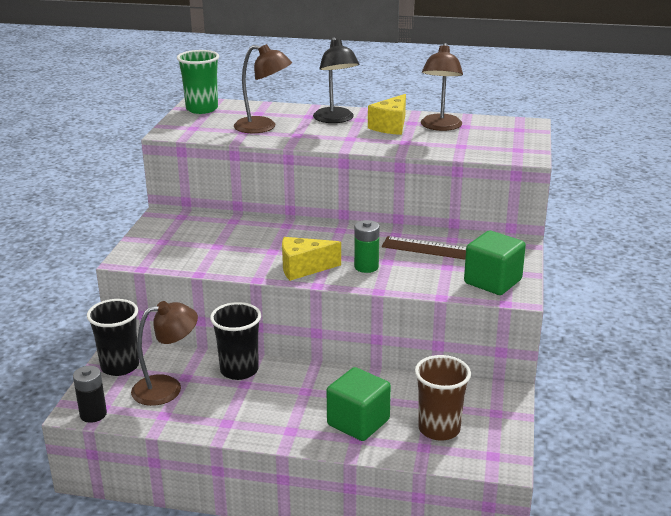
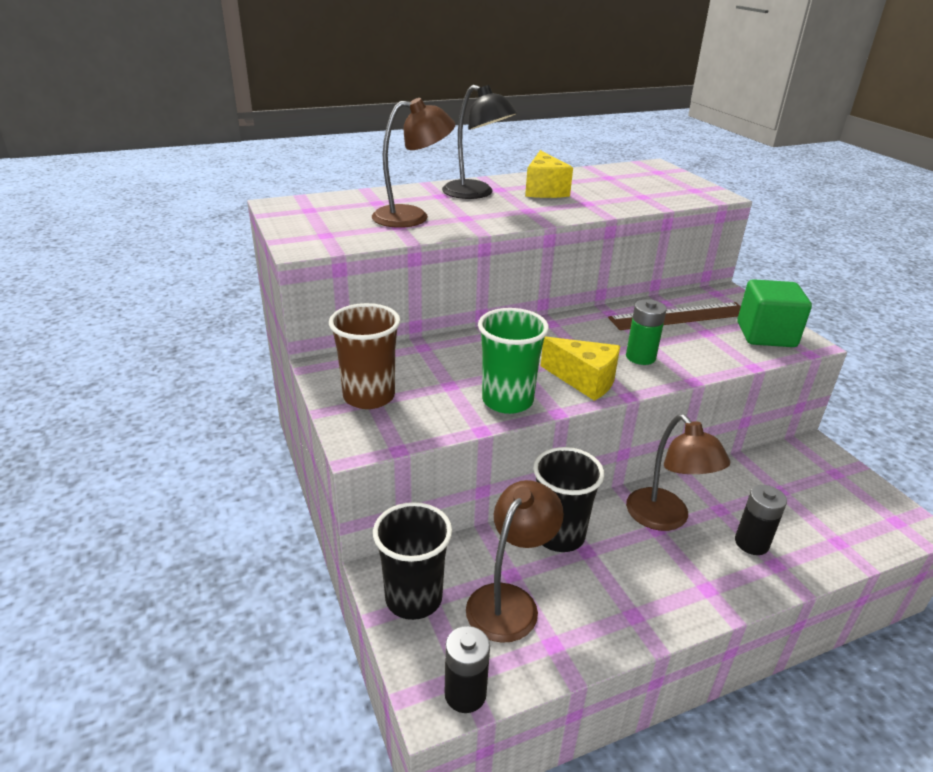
camera: 35 degrees left, 5 degrees up
(202, 109) = (298, 210): green cup -> green cup (507, 401)
(303, 268) = (584, 380): yellow cheese -> yellow cheese turned 105 degrees counterclockwise
(358, 422) = (751, 543): green cube -> black battery
(439, 429) = (822, 514): brown cup -> brown cup (369, 396)
(440, 127) = (589, 182): brown lamp -> brown lamp (665, 518)

